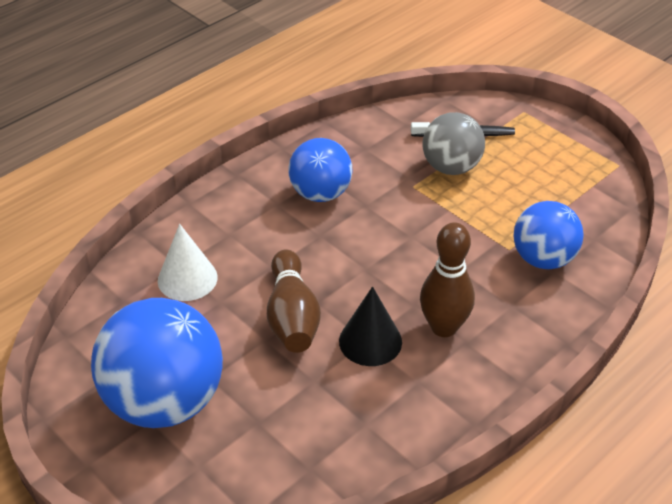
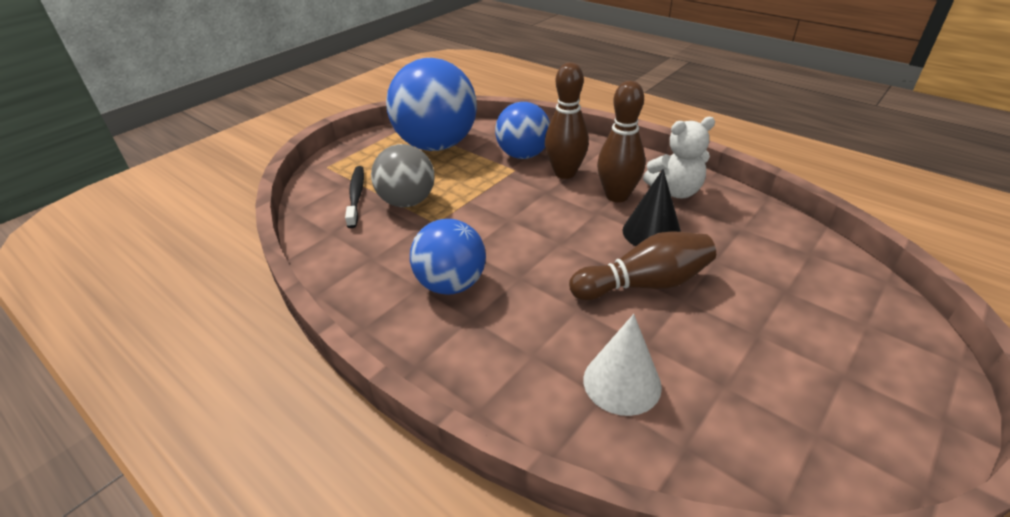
camera: 95 degrees left, 5 degrees down
(164, 401) = (812, 367): blue ball -> blue ball (436, 145)
(448, 383) = (675, 191): none -> white teddy bear
(498, 290) = (565, 173): none -> brown bowling pin

